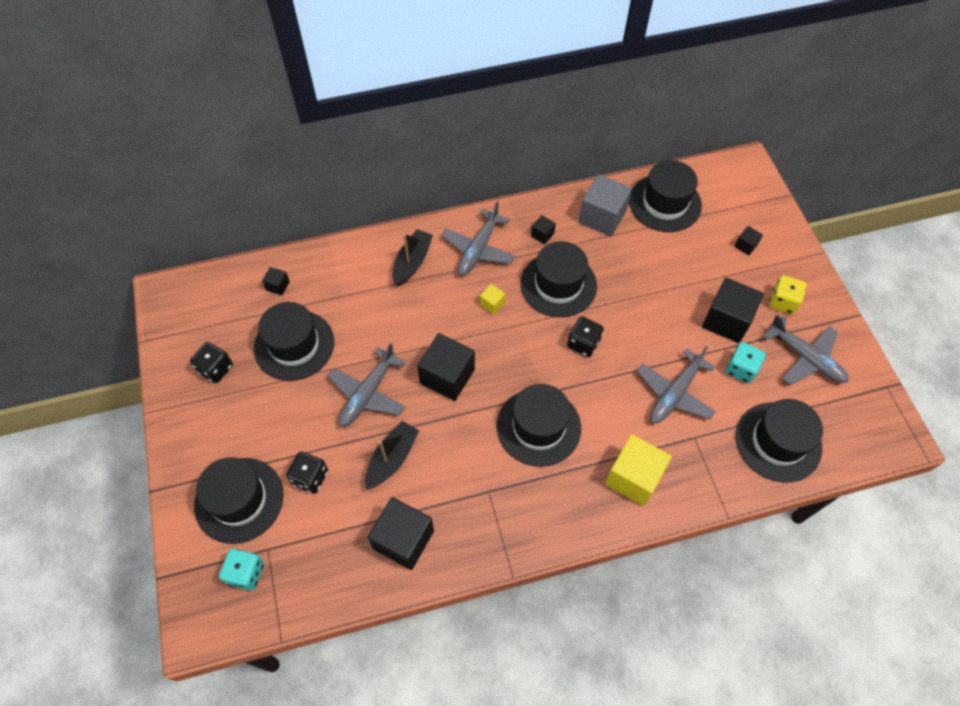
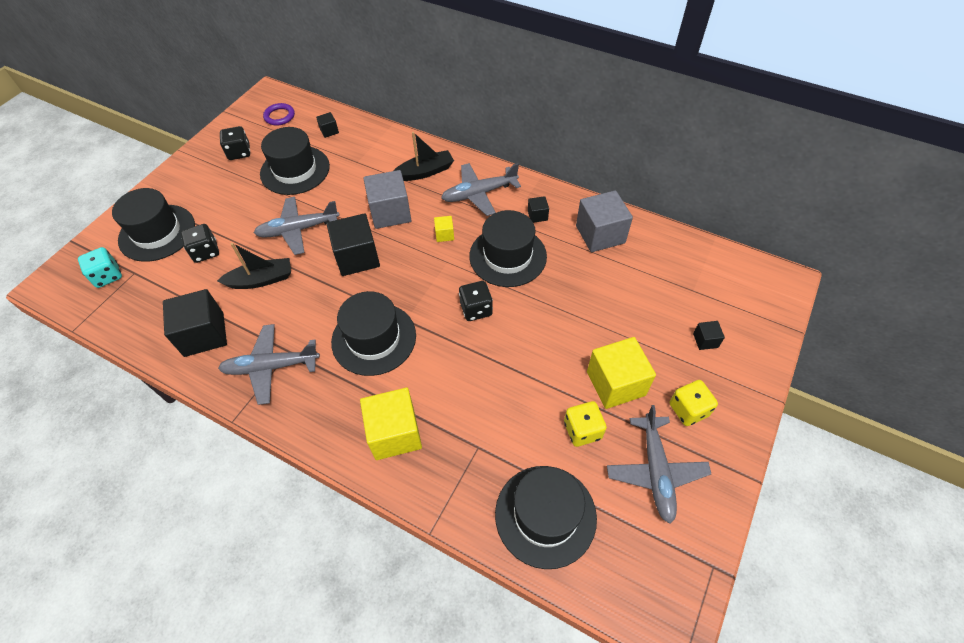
camera: 45 degrees right, 5 degrees down
(208, 306) = (279, 116): none -> purple ring
(427, 319) = (390, 212): none -> grey cube
(665, 203) = (667, 259): black hat -> none
(674, 393) = (502, 401): grey plane -> grey plane (271, 367)
(726, 320) = (615, 383): black cube -> yellow cube
(741, 369) = (582, 430): turquoise dice -> yellow dice

